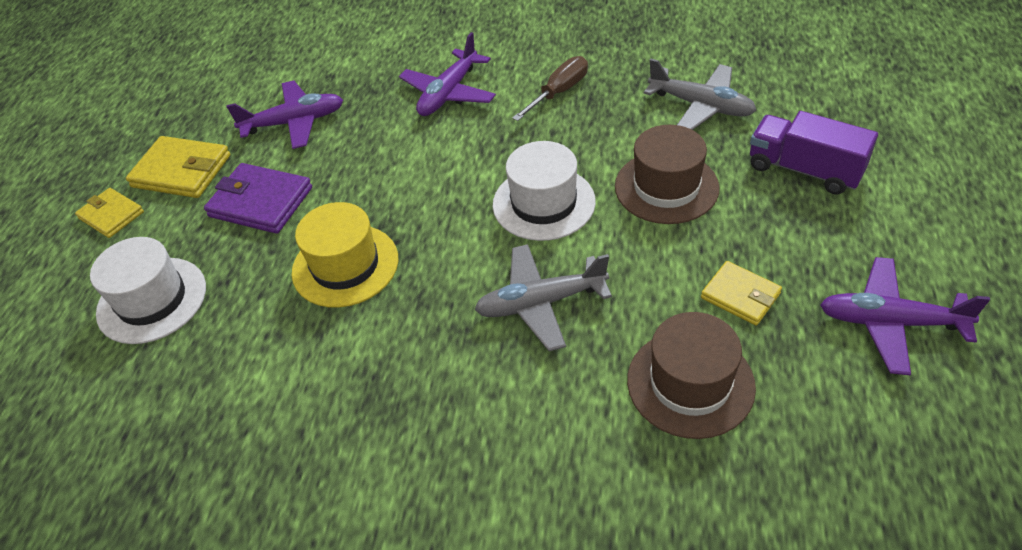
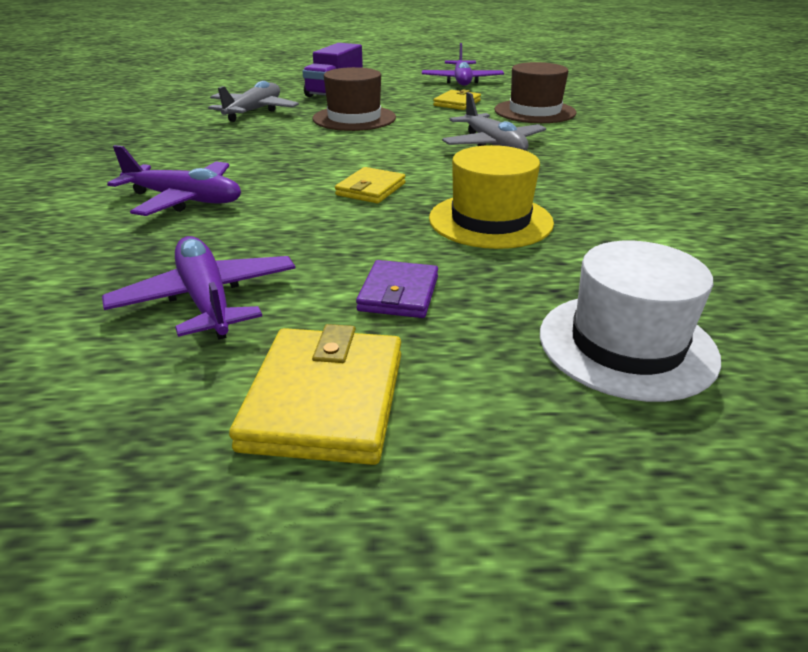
camera: 105 degrees left, 15 degrees down
(111, 215) = (467, 468): yellow wallet -> yellow wallet (370, 189)
(261, 202) = (398, 293): purple wallet -> purple wallet, size x0.63
(543, 203) = (377, 150): white hat -> none
(559, 92) = (211, 152): brown screwdriver -> none

